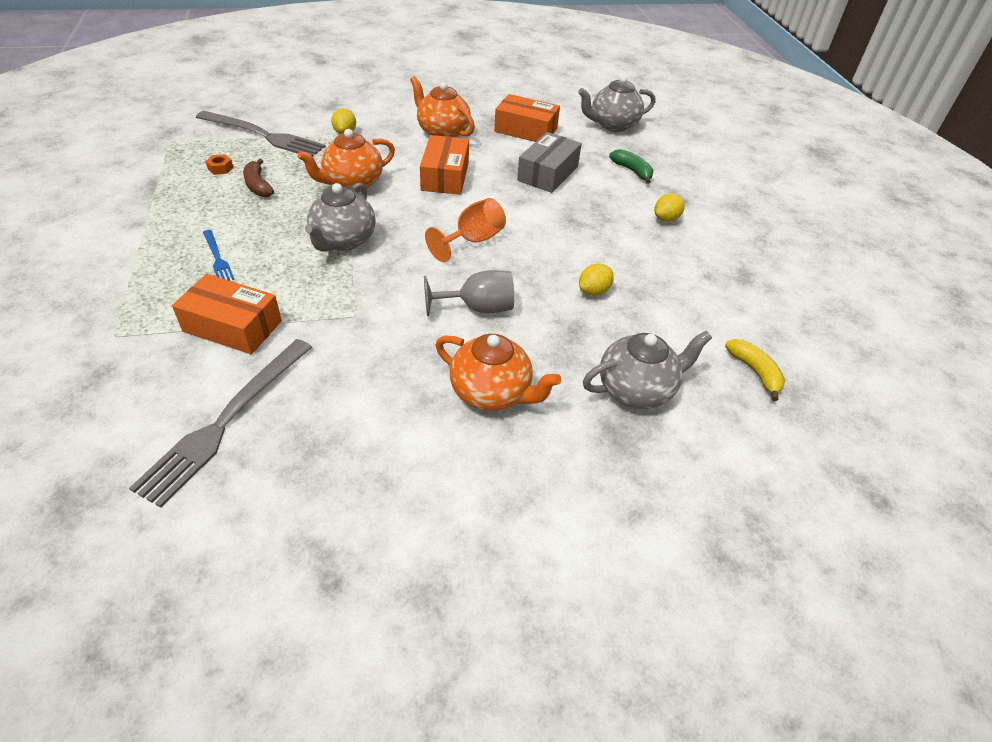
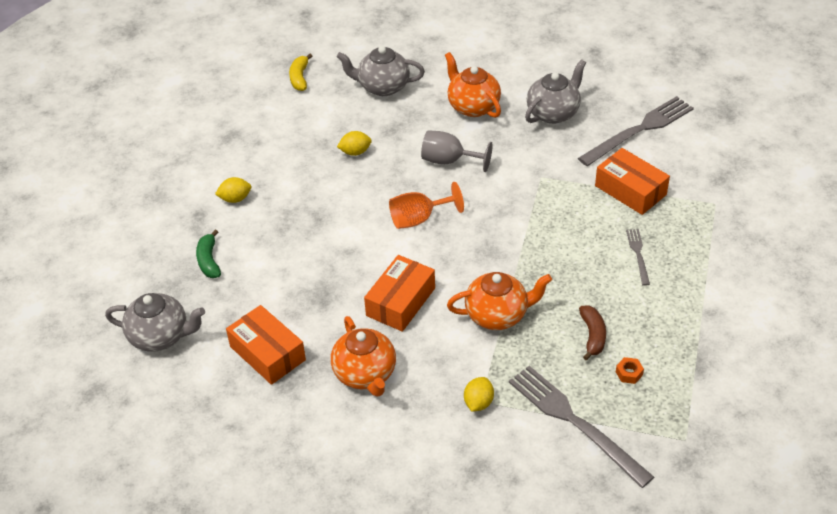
camera: 150 degrees left, 0 degrees up
(217, 258) = (638, 254): blue fork -> grey fork
(343, 241) = (529, 246): grey teapot -> grey teapot (553, 113)
(548, 173) = (295, 279): grey box -> none

